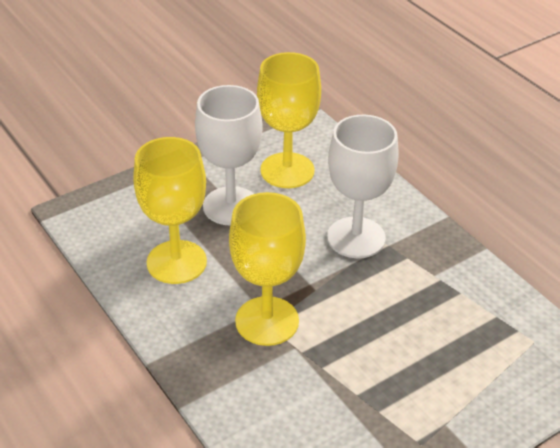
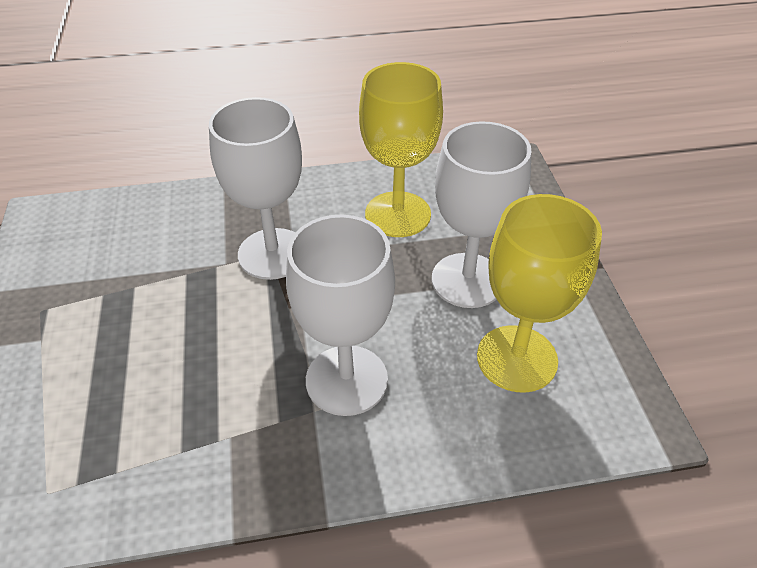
camera: 115 degrees right, 5 degrees up
(267, 321) = (273, 254): yellow goblet -> white goblet

